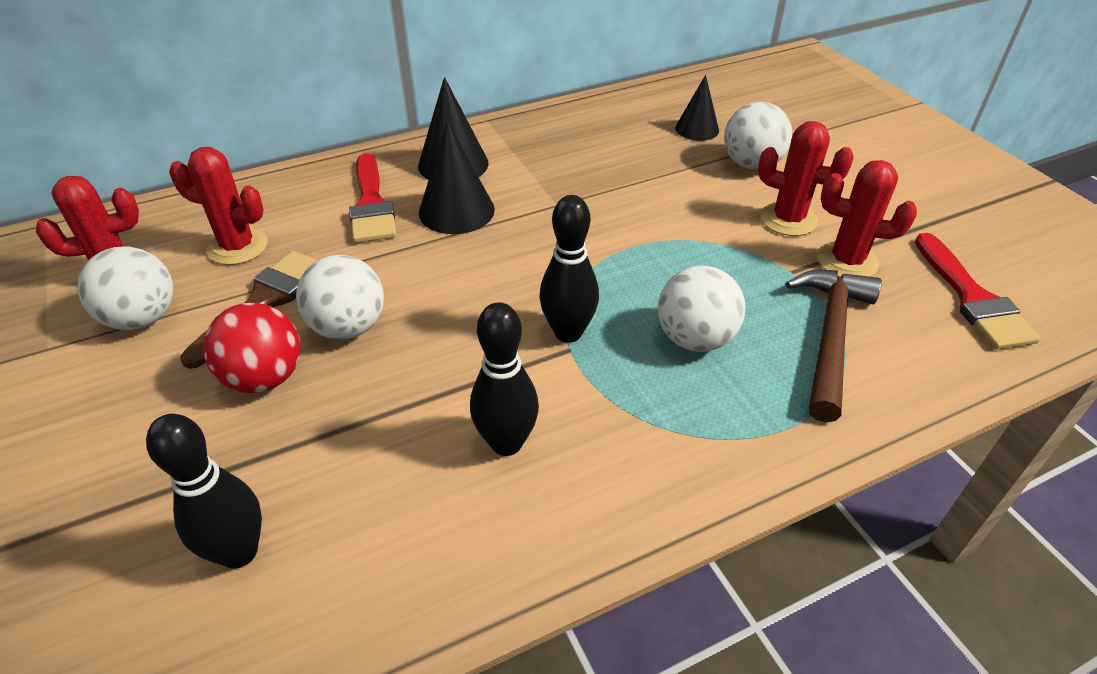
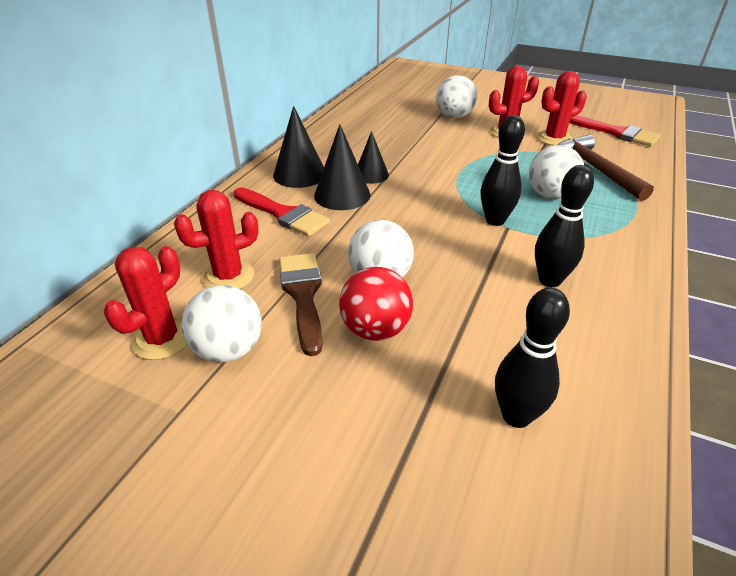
camera: 40 degrees left, 5 degrees down
(697, 129) = (404, 111): black cone -> black cone (371, 174)

